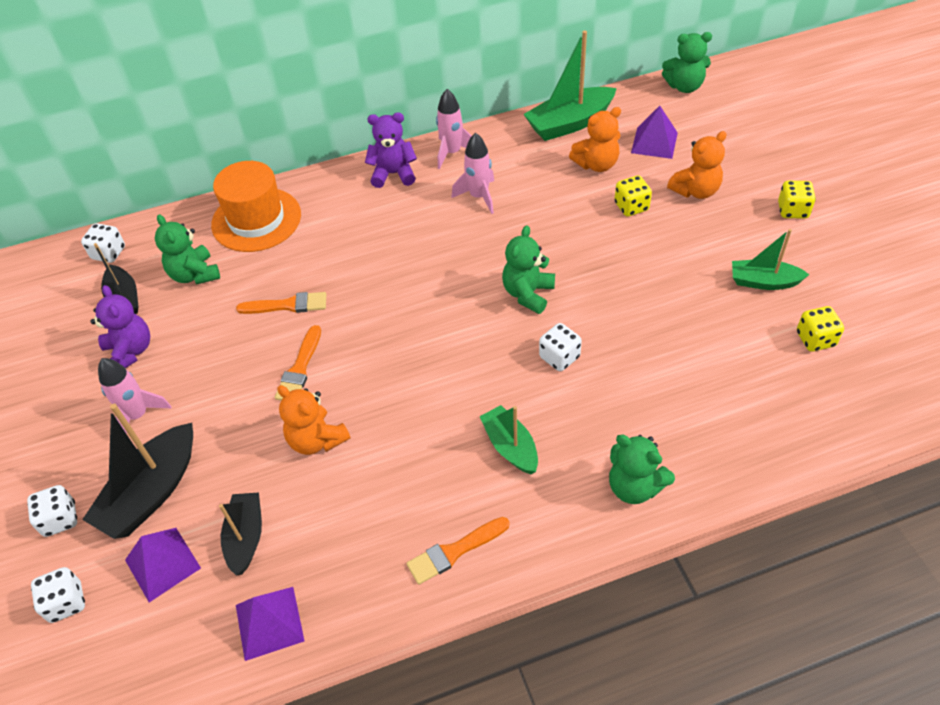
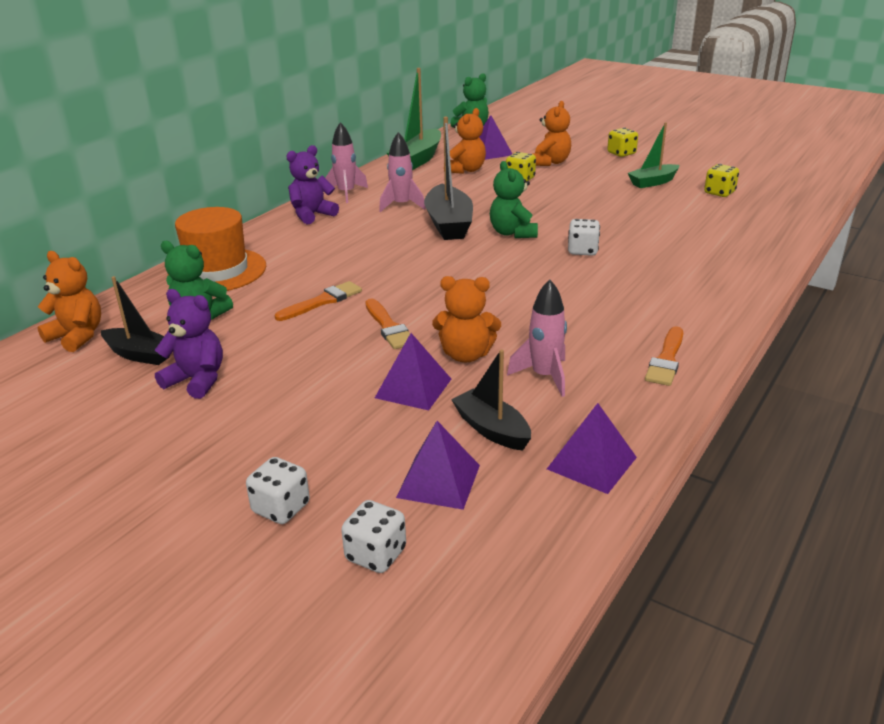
camera: 40 degrees left, 20 degrees down
(109, 253) = (77, 336): white dice -> orange teddy bear
(138, 415) = (267, 411): pink rocket -> pink rocket (544, 376)
(152, 492) = (357, 447): black boat -> black boat (448, 224)
(244, 454) = (413, 388): none -> purple pyramid
(510, 446) = (619, 299): green boat -> none
(634, 486) = (726, 283): green teddy bear -> none

